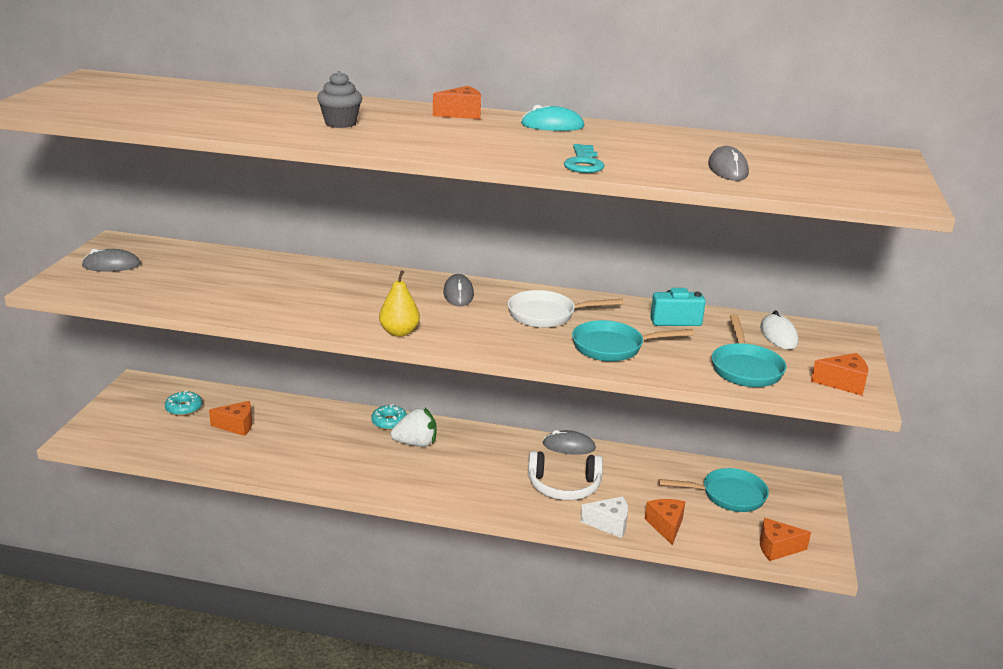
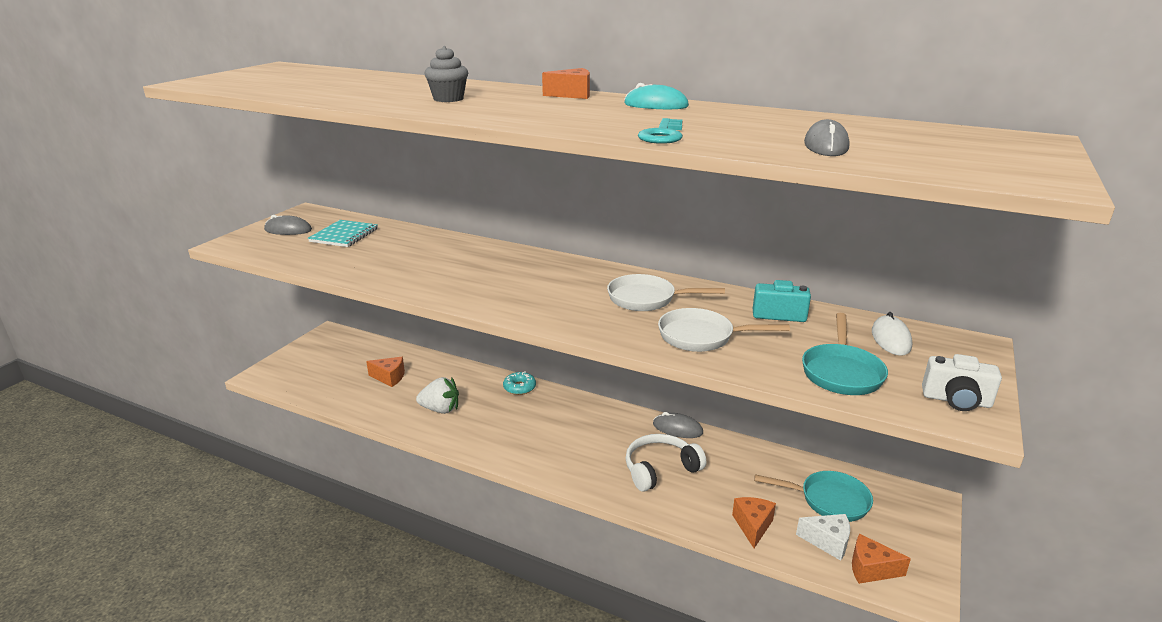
camera: 15 degrees right, 0 degrees up
(184, 268) = (344, 235): none -> turquoise notebook
(184, 408) = (354, 358): turquoise donut -> none
(399, 332) = (495, 305): yellow pear -> none
(416, 443) = (535, 410): white strawberry -> white strawberry (440, 409)
(458, 294) = (570, 273): grey mouse -> none
(564, 486) = (660, 469): white headphones -> white headphones turned 135 degrees clockwise
(609, 524) = (694, 516): white cheese -> white cheese (828, 542)
(613, 347) = (701, 337): turquoise pan -> white pan
(843, 383) = (956, 400): orange cheese -> white camera

